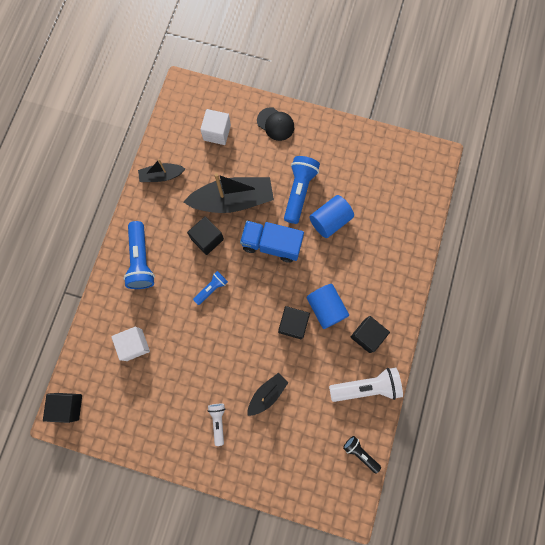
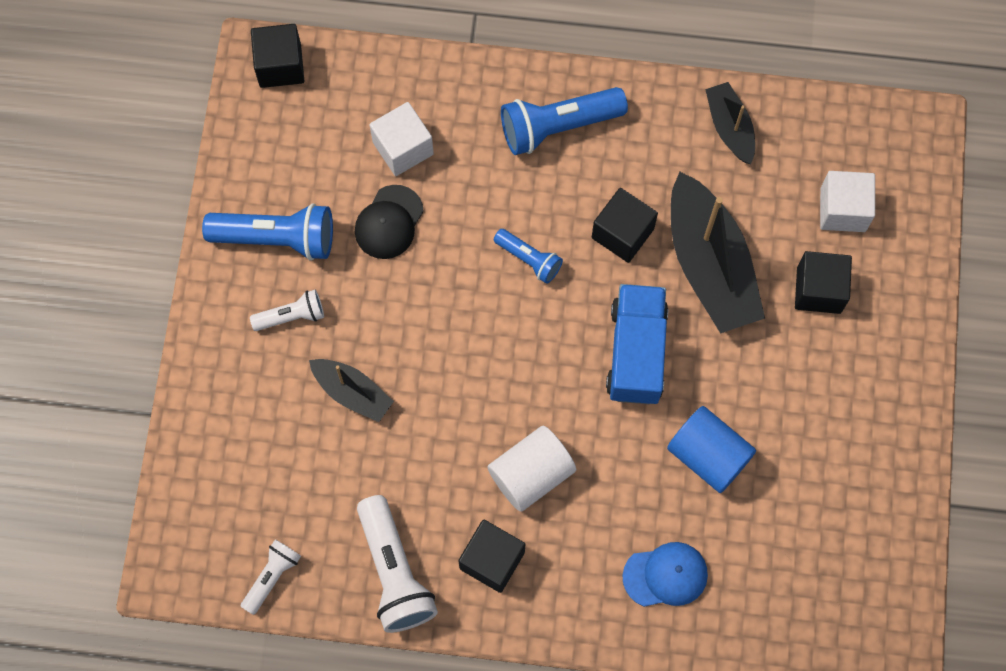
camera: 80 degrees right, 5 degrees down
(275, 124) = (889, 317): black cap -> black cap (389, 222)
(293, 324) = (489, 418): black cube -> black cube (818, 290)
(299, 191) = (755, 386): blue flashlight -> blue flashlight (277, 238)
(326, 308) = (531, 474): blue cylinder -> white cylinder
(360, 453) = (272, 577): black flashlight -> white flashlight
(386, 252) = (665, 575): none -> blue cap

